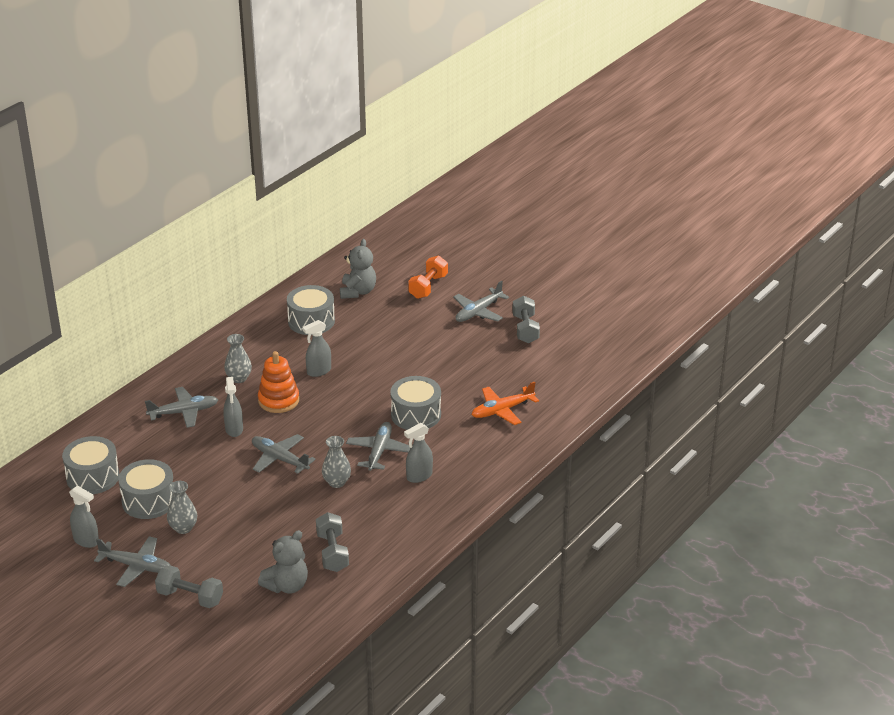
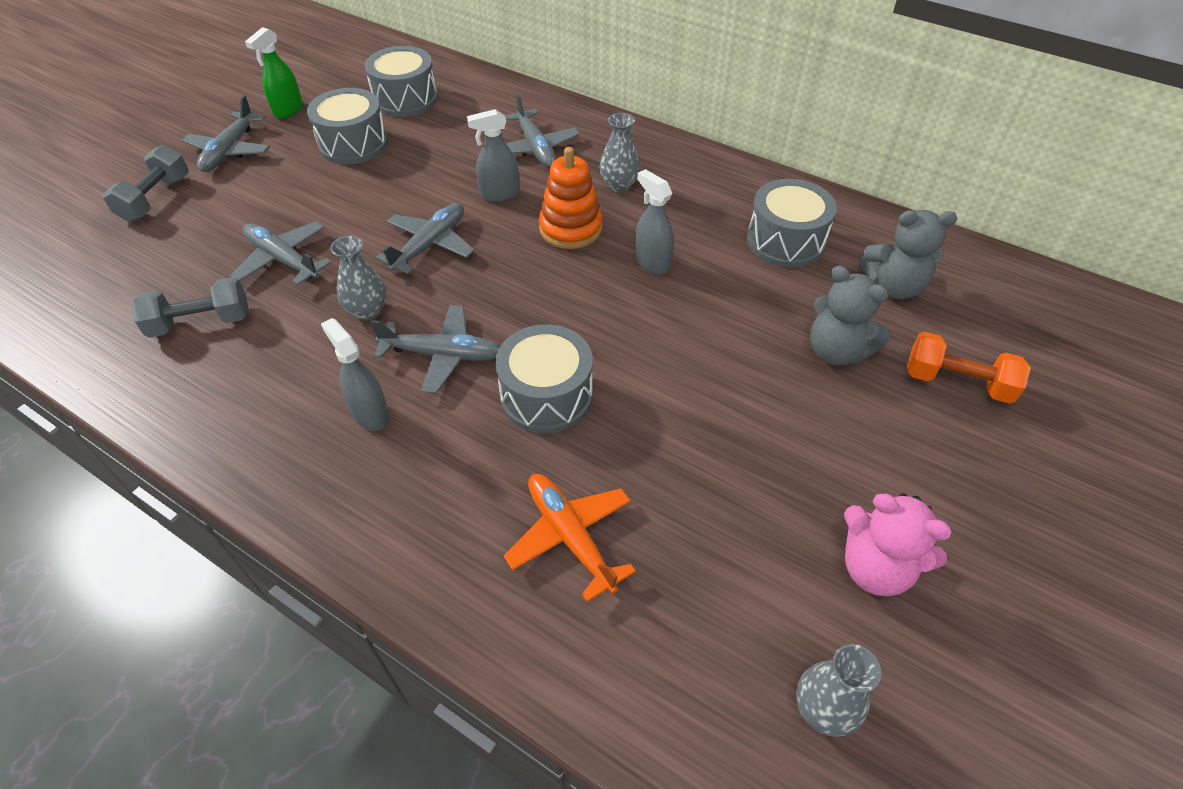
camera: 85 degrees right, 15 degrees up
(86, 541) = (288, 110): grey spray bottle -> green spray bottle
(183, 528) = (293, 177): grey vase -> grey vase (823, 709)
(287, 585) = (144, 282): grey teddy bear -> grey teddy bear (836, 351)
(478, 312) = (906, 472): grey plane -> grey plane (283, 260)
(525, 329) = (875, 568): grey dumbbell -> pink teddy bear

